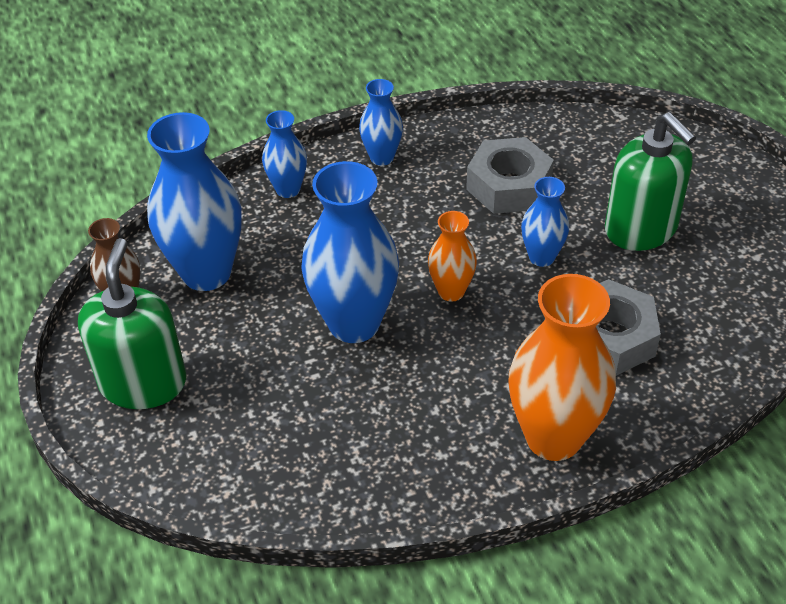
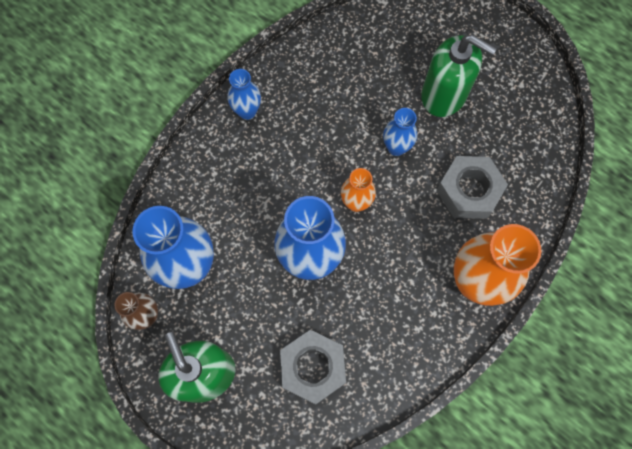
camera: 30 degrees left, 25 degrees up
(288, 189) = (200, 169): blue vase -> none
(508, 186) = (344, 97): grey nut -> grey nut (313, 368)

